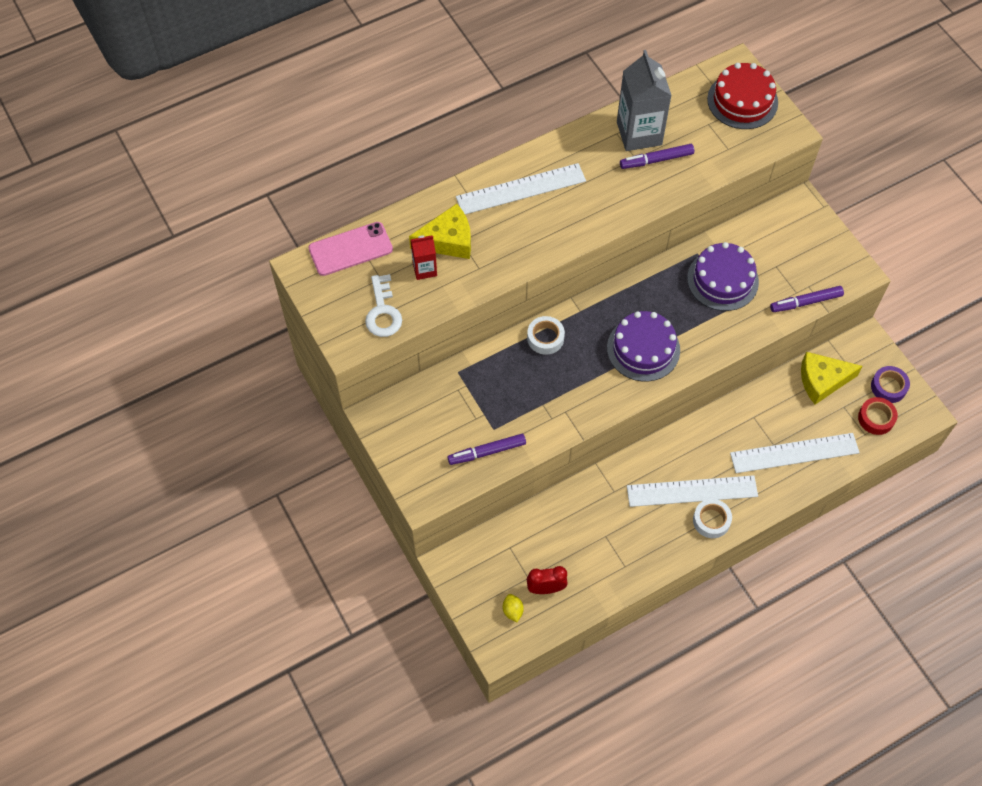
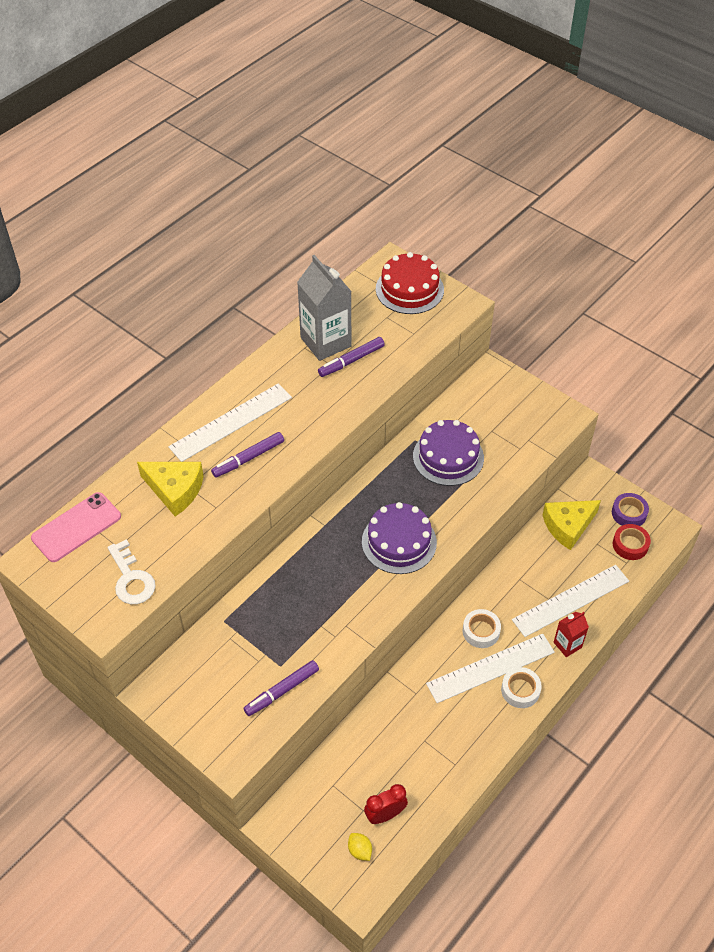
camera: 20 degrees left, 10 degrees down
(424, 269) = (161, 524): red carton -> red carton (567, 645)
(448, 240) = (175, 490): yellow cheese -> yellow cheese turned 60 degrees clockwise
(545, 338) = (300, 561): white tape -> white tape (481, 631)
(805, 302) = (532, 454): purple marker -> purple marker (248, 458)

